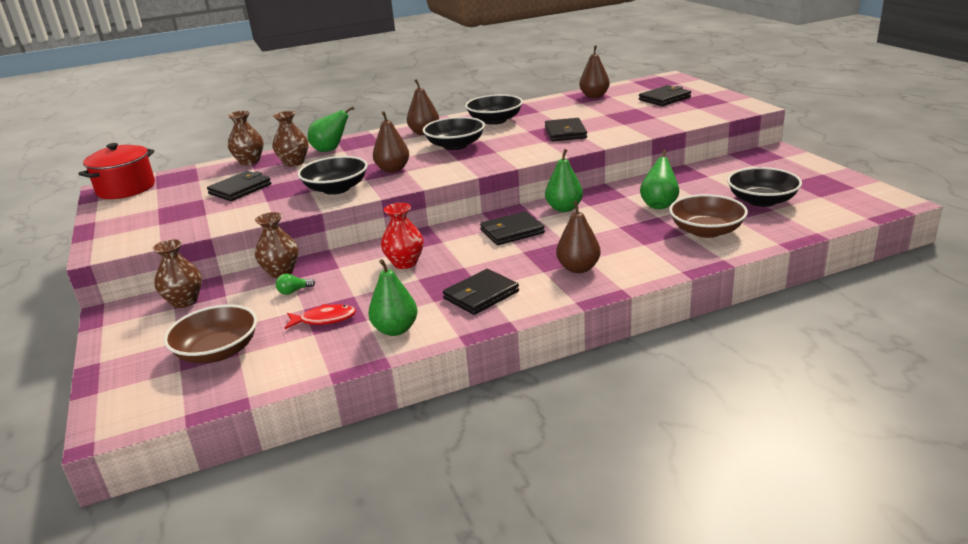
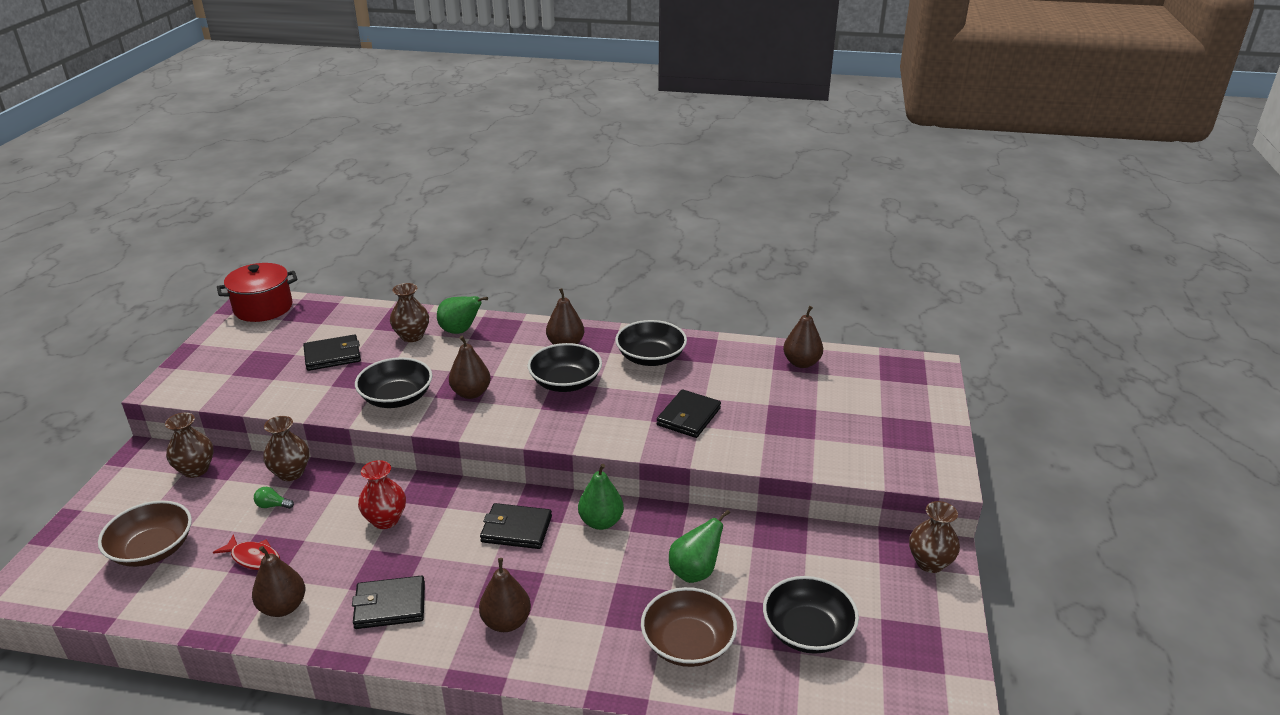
camera: 30 degrees right, 5 degrees up
(249, 161) = (384, 315): brown vase -> brown vase (929, 563)
(395, 330) = (283, 607): green pear -> brown pear
(664, 98) = (870, 407): black wallet -> none

